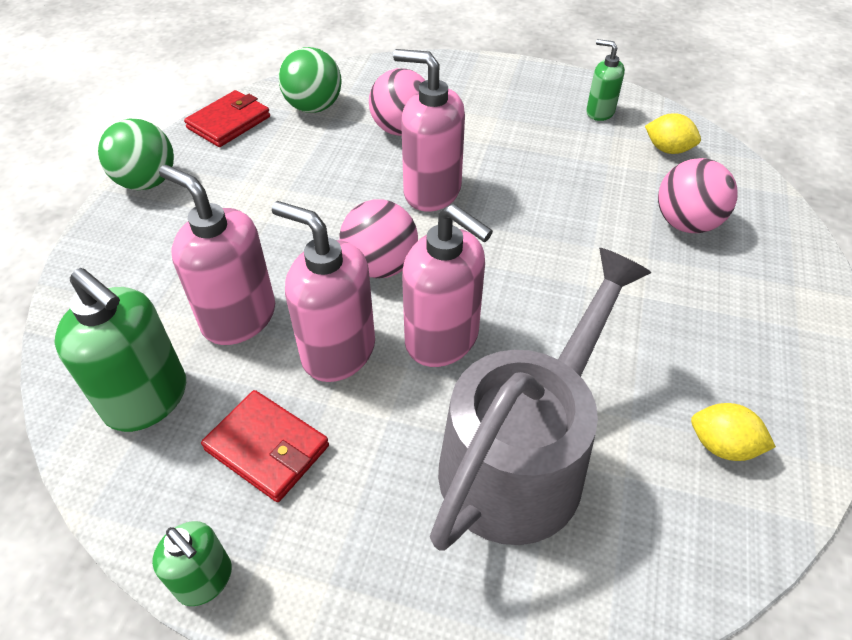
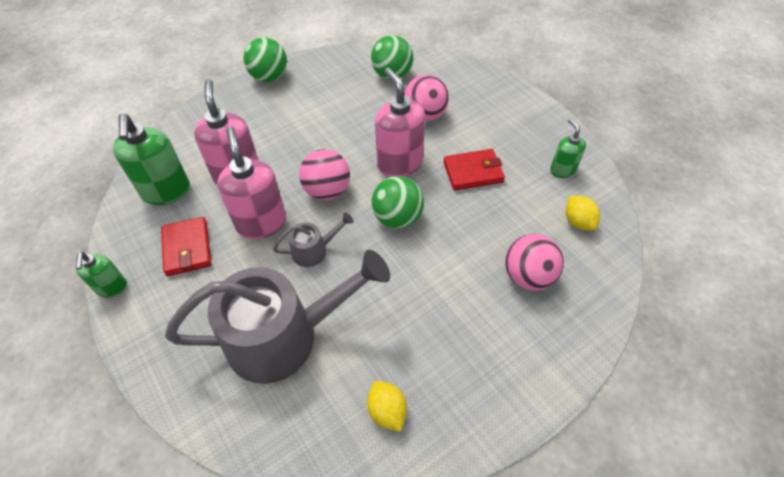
camera: 40 degrees right, 5 degrees up
(229, 122) = (339, 62): red wallet -> red wallet (473, 172)
(442, 339) = (314, 250): pink soap dispenser -> grey watering can
(496, 246) = (397, 218): none -> green ball

